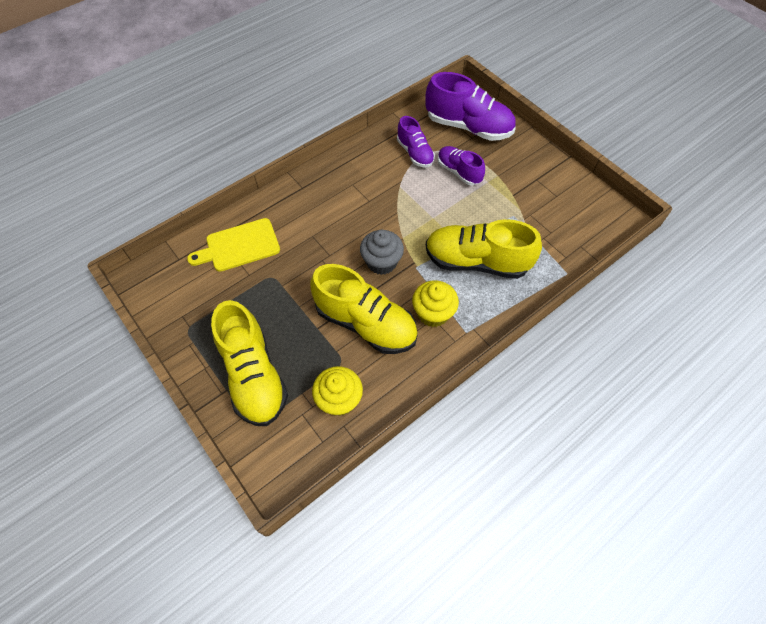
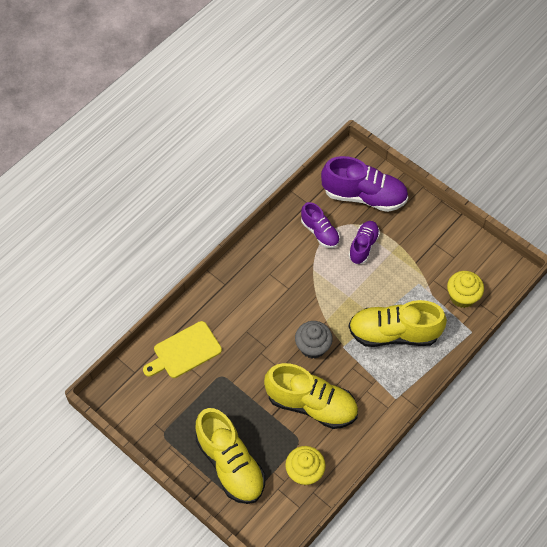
camera: 10 degrees left, 0 degrees up
(433, 313) = (365, 386): yellow cupcake -> yellow cupcake (462, 296)
(458, 172) = (363, 246): purple shoe -> purple shoe turned 75 degrees clockwise

